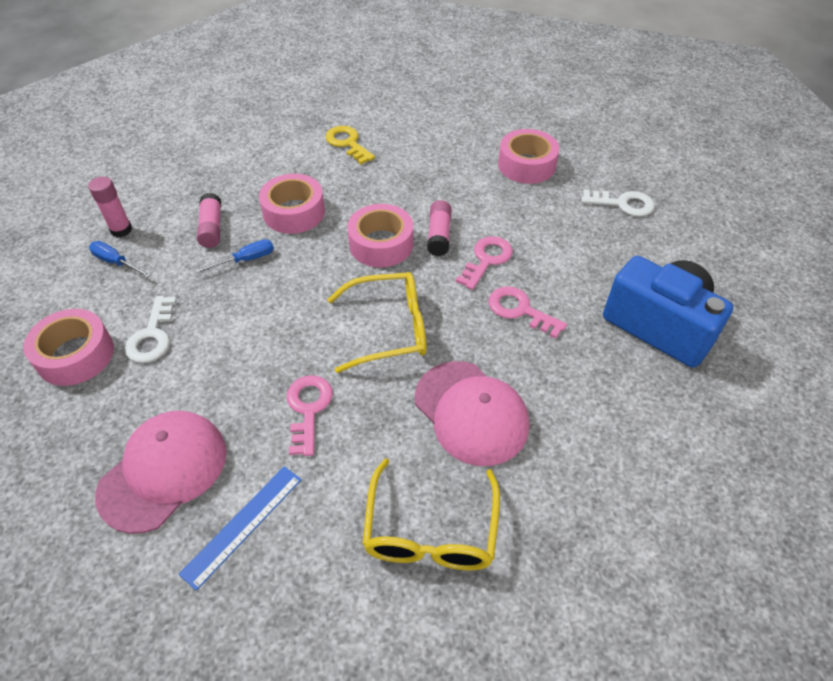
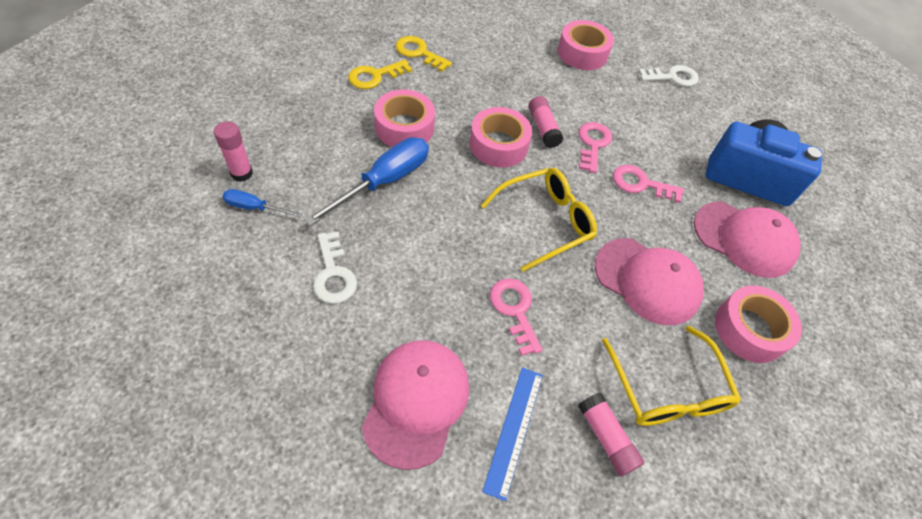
camera: 25 degrees left, 5 degrees up
(75, 355) = (265, 310): pink tape -> pink tape (749, 329)
(212, 228) = (333, 156): pink glue stick -> pink glue stick (606, 437)
(246, 260) = (384, 181): blue screwdriver -> blue screwdriver, size x1.92
(291, 160) = (375, 76): none -> yellow key
(616, 393) = (744, 239): none -> pink cap

